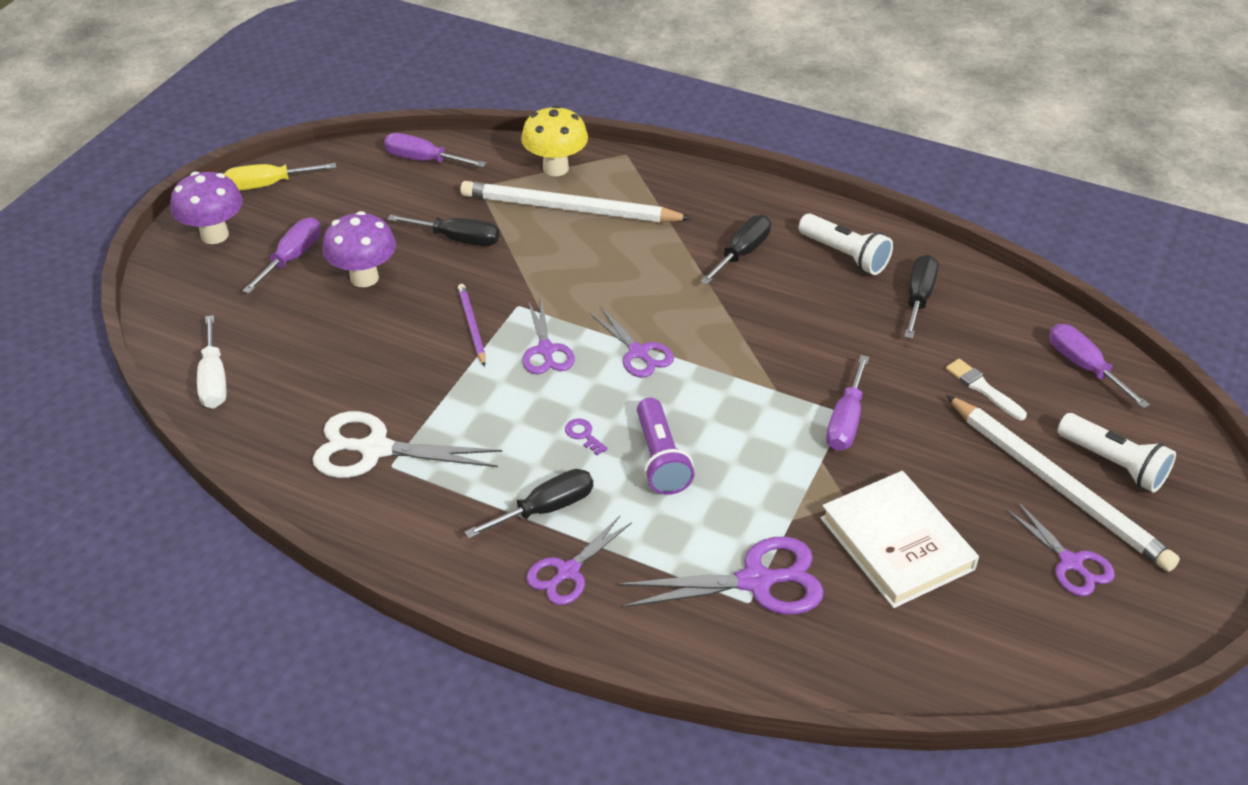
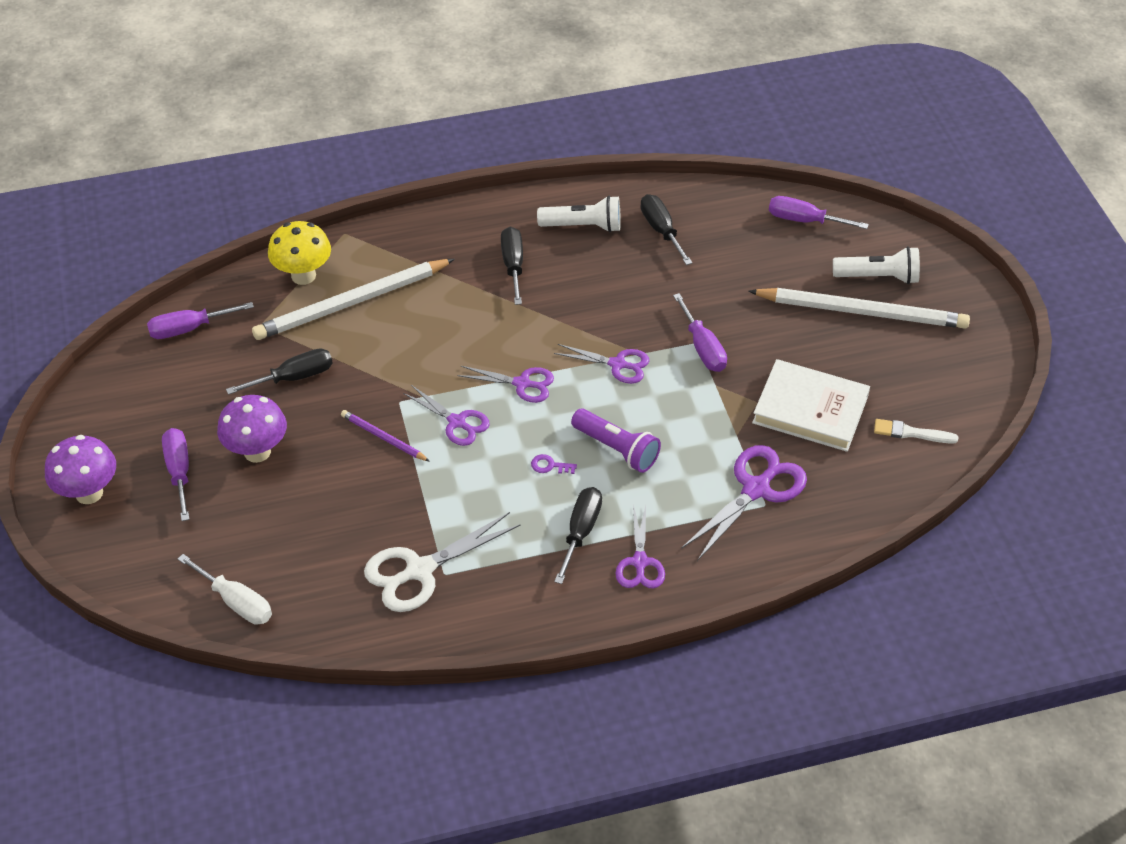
camera: 40 degrees left, 5 degrees up
(267, 185) = (81, 425): yellow screwdriver -> none
(983, 389) = (761, 272): white brush -> white brush (911, 433)
(1070, 563) = (912, 357): purple scissors -> purple scissors (617, 364)

